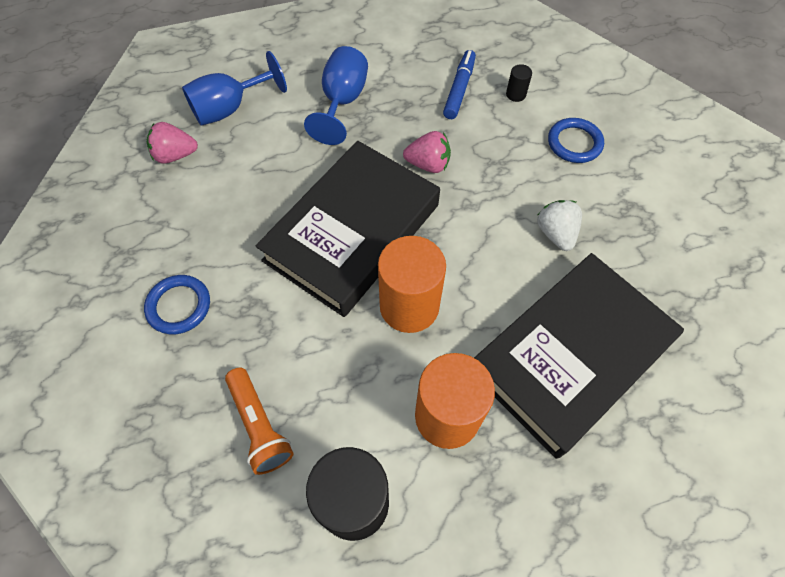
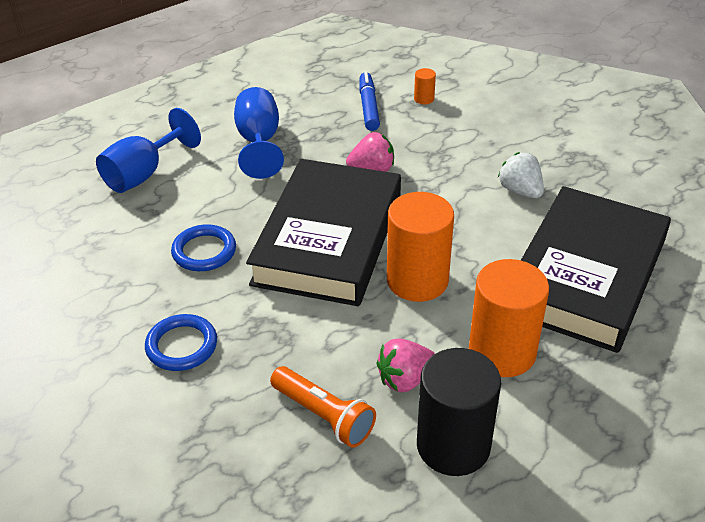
camera: 20 degrees left, 20 degrees down
(175, 155) = (105, 225): pink strawberry -> pink strawberry (405, 379)
(516, 94) = (424, 99): black cylinder -> orange cylinder
(574, 143) = (498, 122): blue ring -> blue ring (204, 251)

